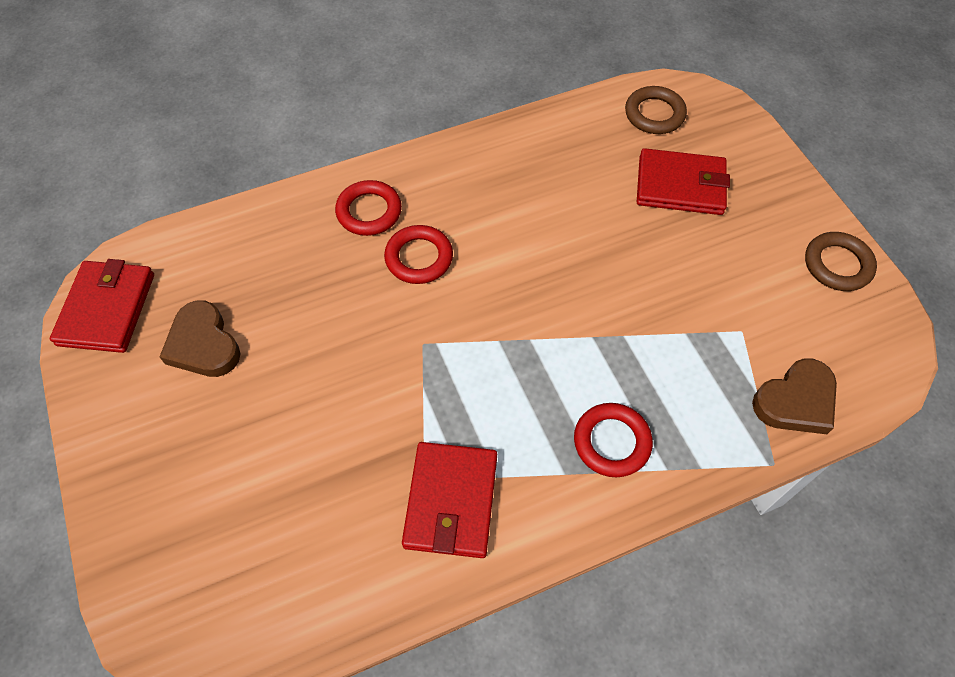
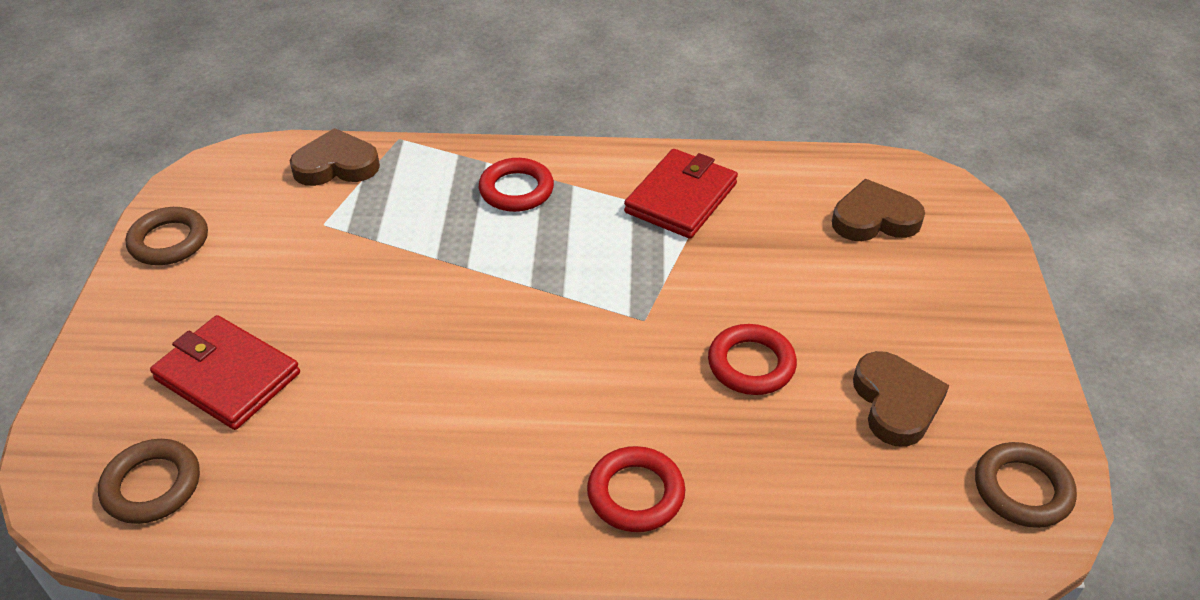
camera: 155 degrees left, 15 degrees down
(107, 309) = (1022, 489): red wallet -> brown ring
(246, 557) = (874, 219): none -> brown heart
(419, 258) = (601, 408): red ring -> red ring (751, 364)

